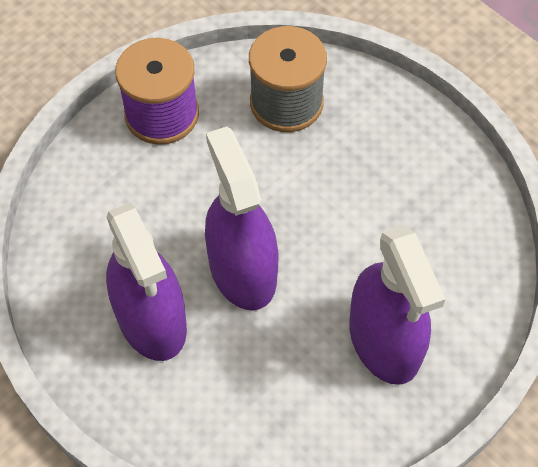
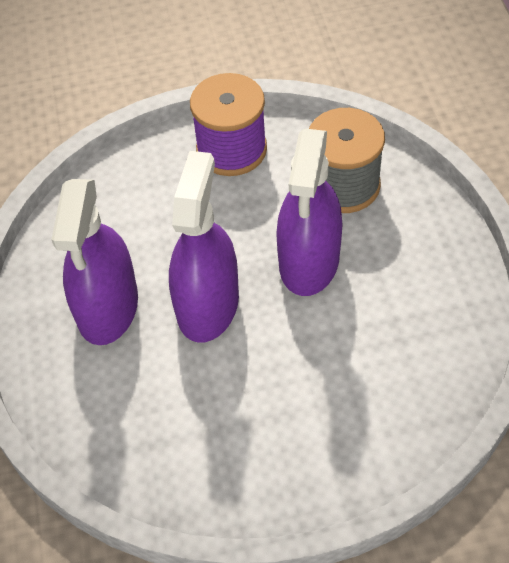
camera: 35 degrees right, 5 degrees down
(384, 341) = (286, 424): purple spray bottle -> purple spray bottle (309, 261)

